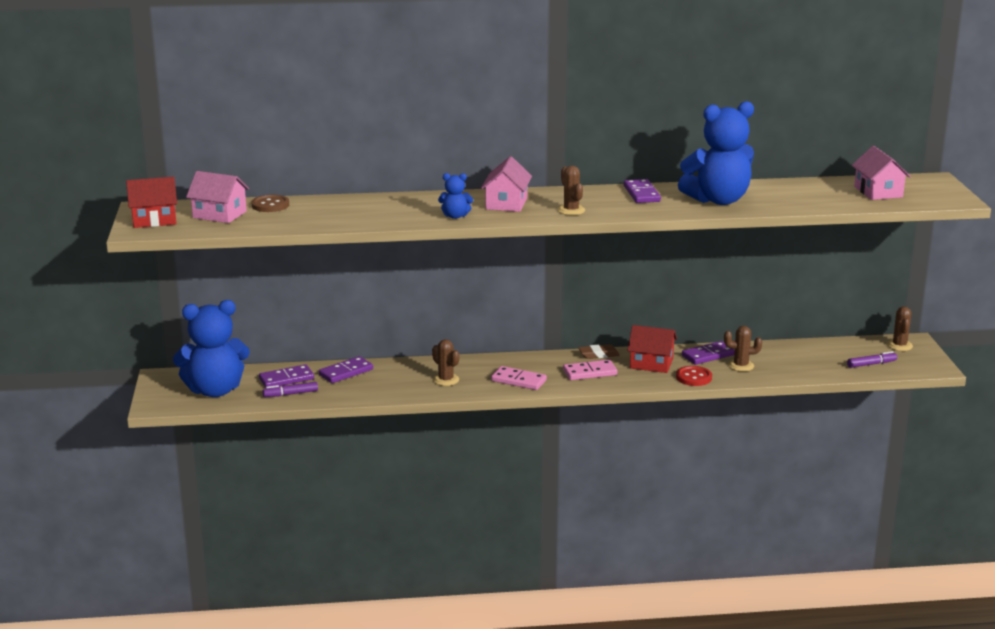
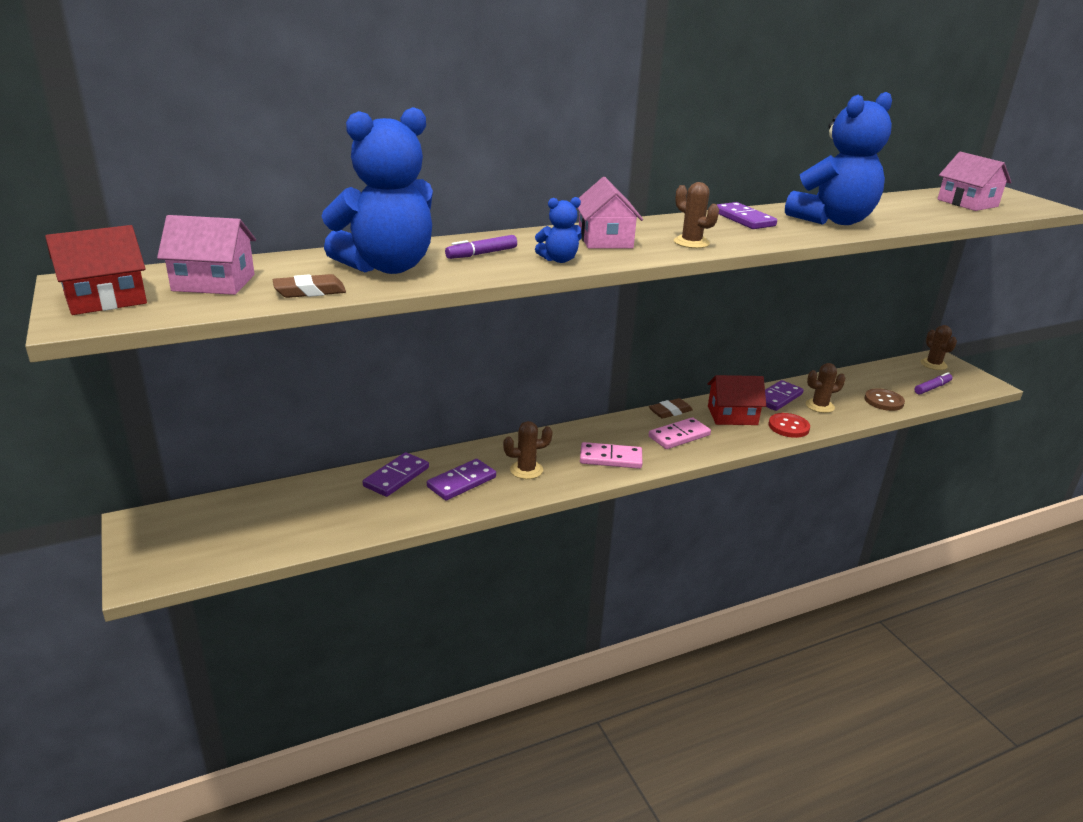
camera: 20 degrees left, 5 degrees up
(215, 390) = (227, 534): blue teddy bear -> blue teddy bear (387, 267)
(270, 205) = (286, 264): brown button -> brown button (883, 401)
(273, 225) = (310, 291): none -> brown eraser
(286, 379) = (322, 499): purple domino -> purple domino (462, 482)
(290, 394) = (338, 523): purple marker -> purple marker (481, 254)
(446, 380) = (526, 470): brown cactus -> brown cactus turned 45 degrees counterclockwise

